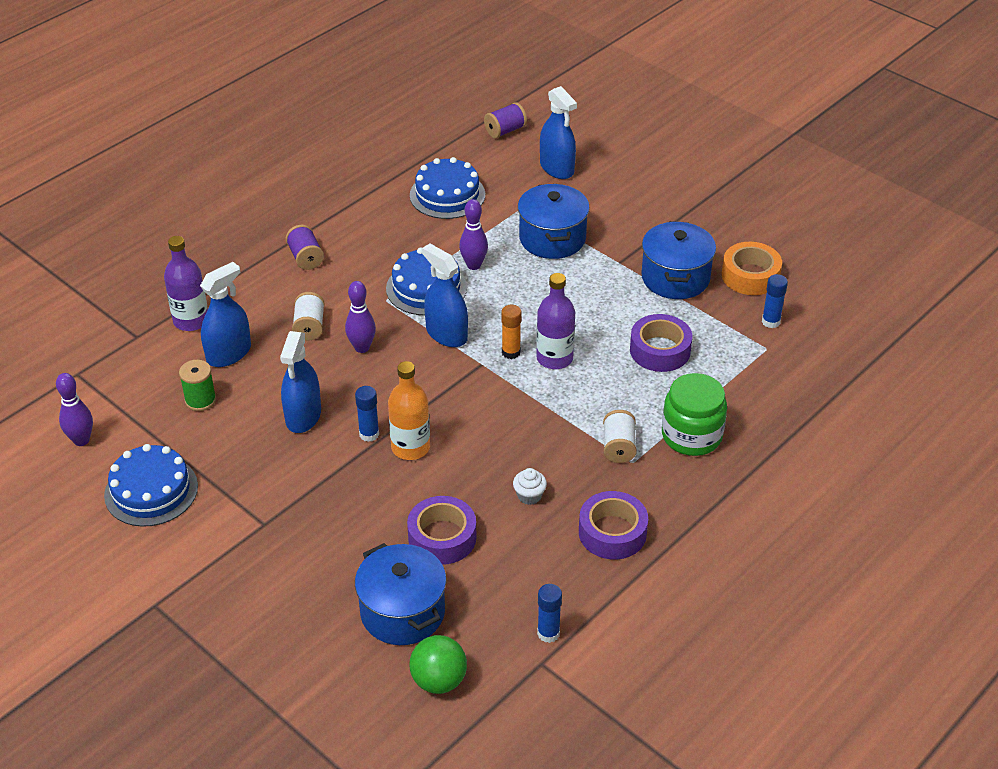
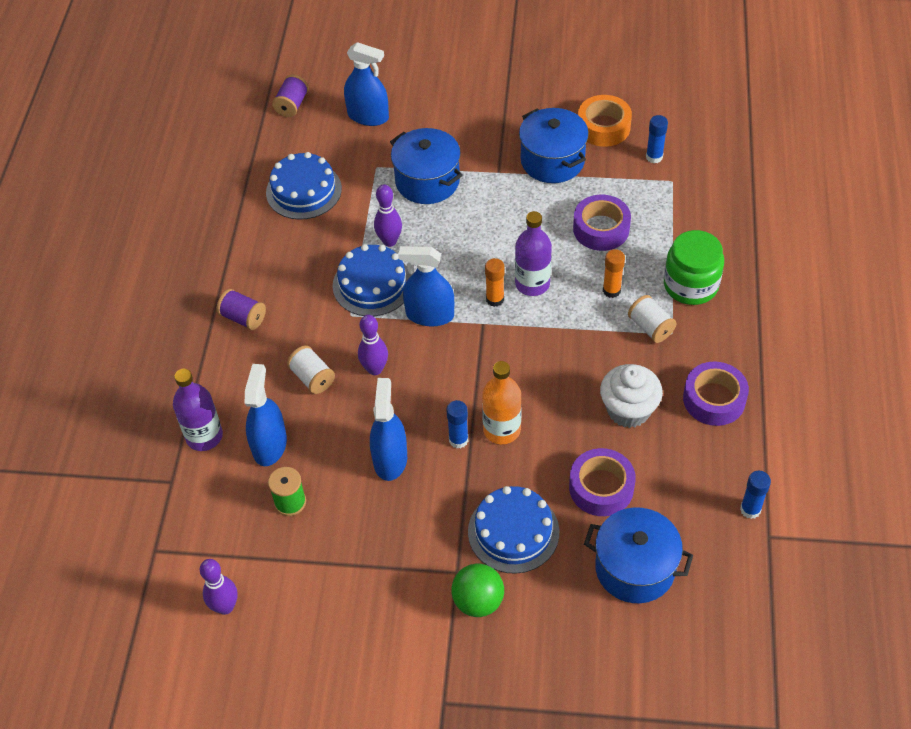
camera: 35 degrees left, 10 degrees up
(151, 490) = (334, 609): blue cake -> blue cake (513, 531)
(303, 416) = (390, 459): blue spray bottle -> blue spray bottle turned 150 degrees counterclockwise
(439, 680) = (715, 602): green ball -> green ball (478, 601)
(529, 496) = (628, 410): white cupcake -> white cupcake, size x1.94
(616, 401) = (611, 290): none -> orange glue stick

